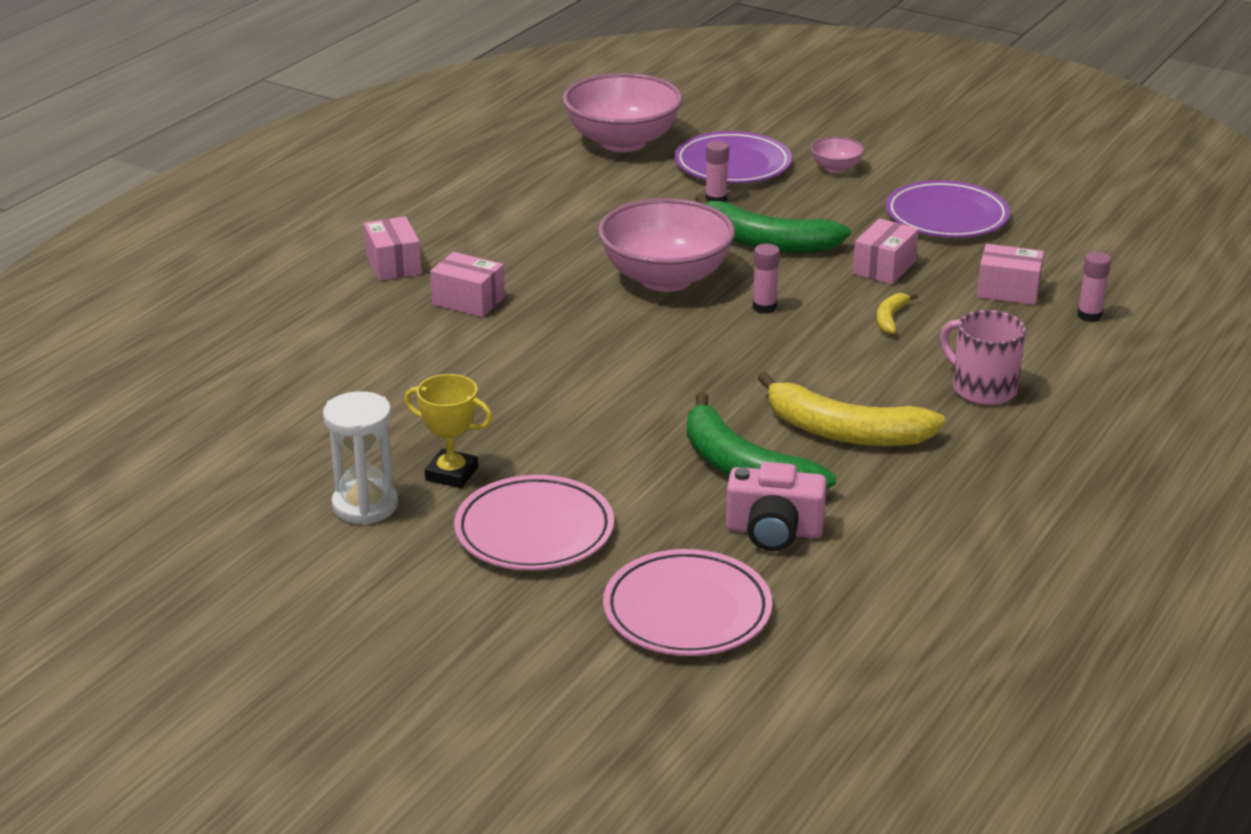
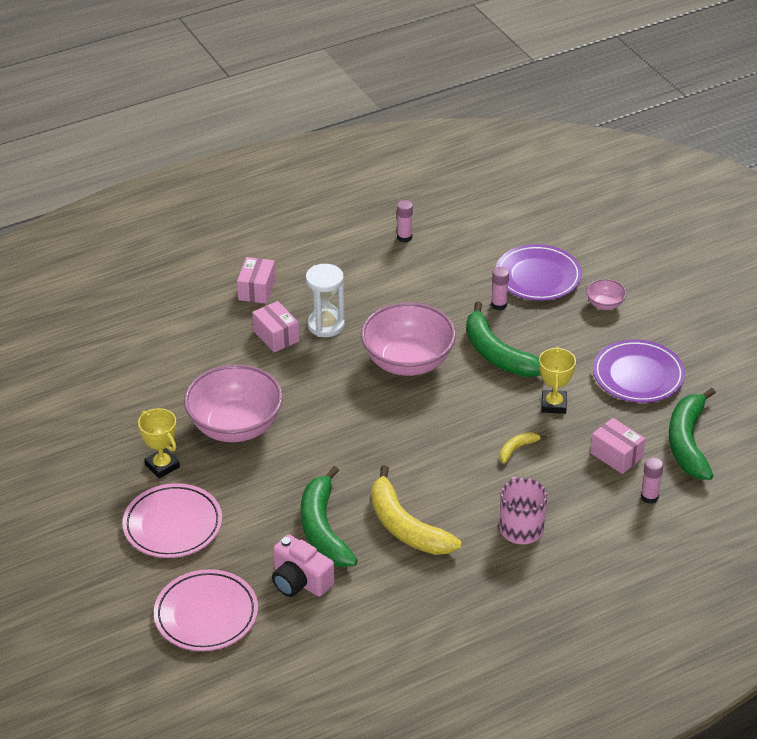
camera: 30 degrees right, 10 degrees up
(365, 505) = (100, 469): white hourglass -> white hourglass (326, 325)
(622, 142) = (484, 230): pink bowl -> pink bowl (235, 426)
(764, 307) = (447, 409): pink glue stick -> pink glue stick (404, 237)
(884, 267) = (553, 404): pink box -> yellow trophy
(1070, 257) = (688, 442): none -> green banana

